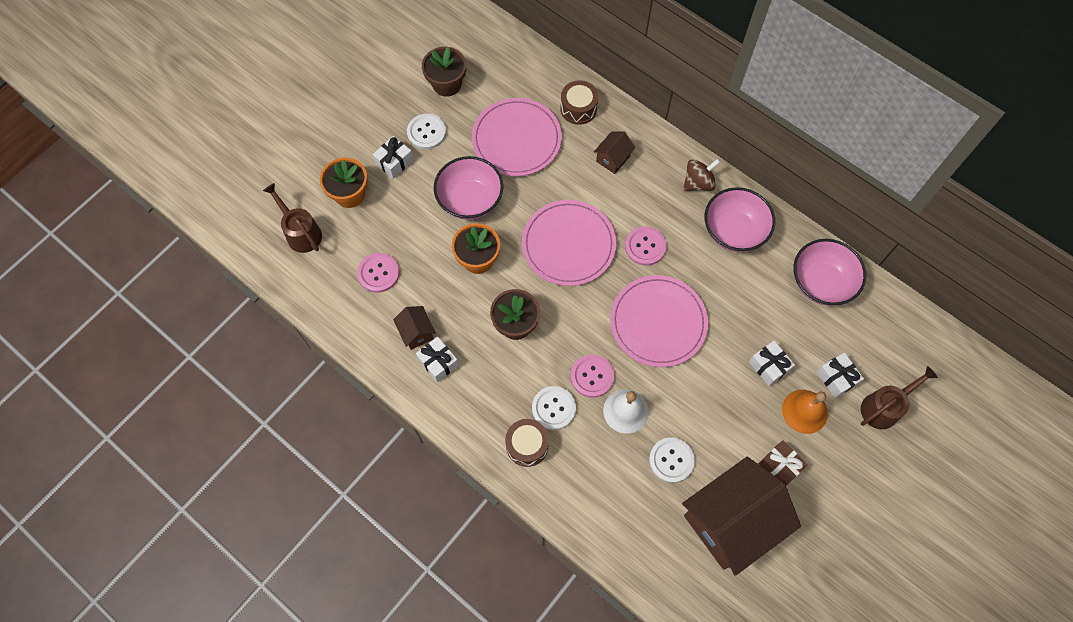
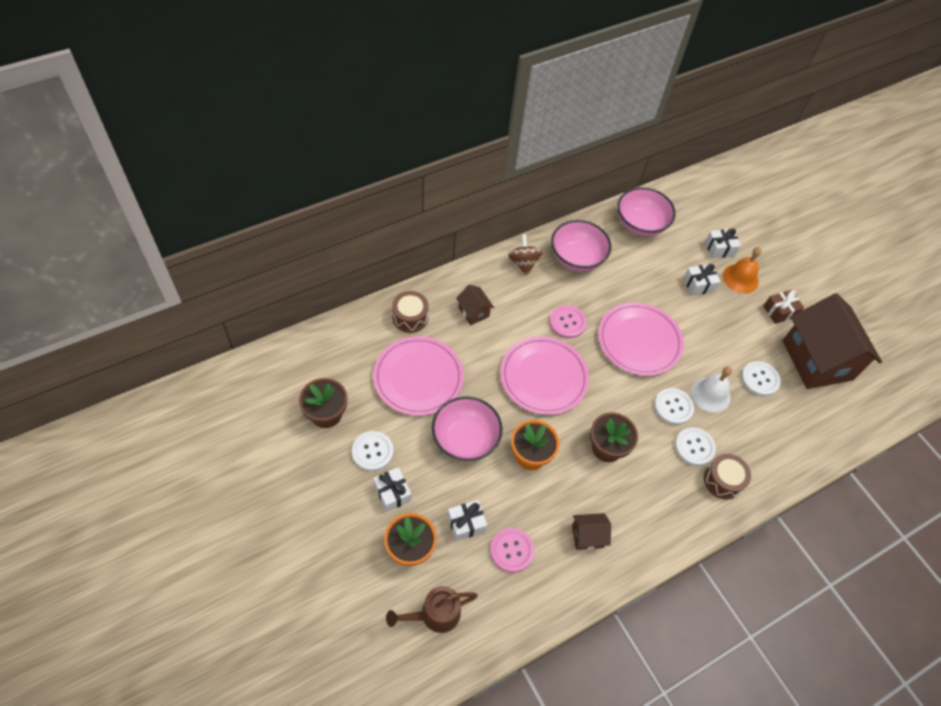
camera: 75 degrees left, 10 degrees down
(438, 362) = (624, 527): white gift -> white gift (466, 524)
(592, 376) = (673, 407): pink button -> white button
(884, 407) = (749, 232): brown watering can -> none

